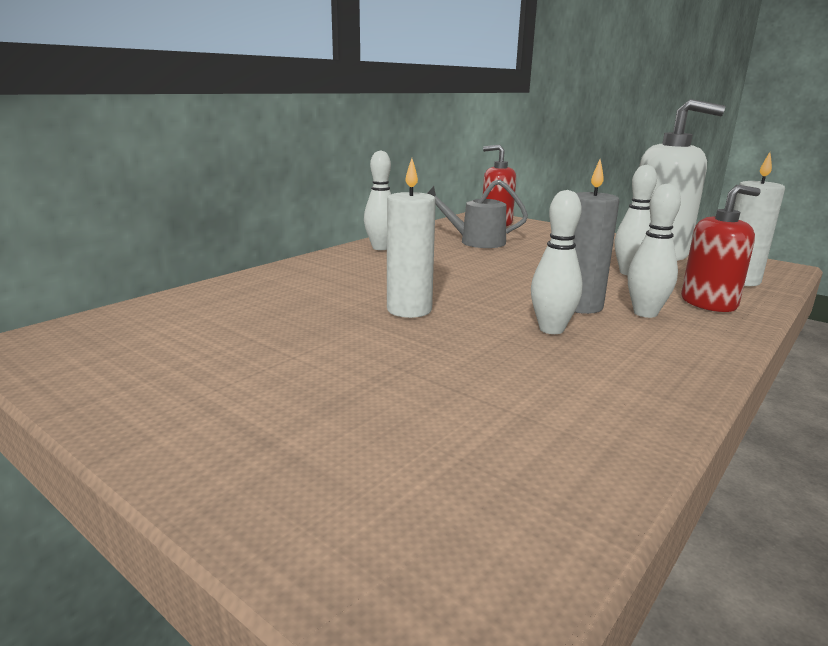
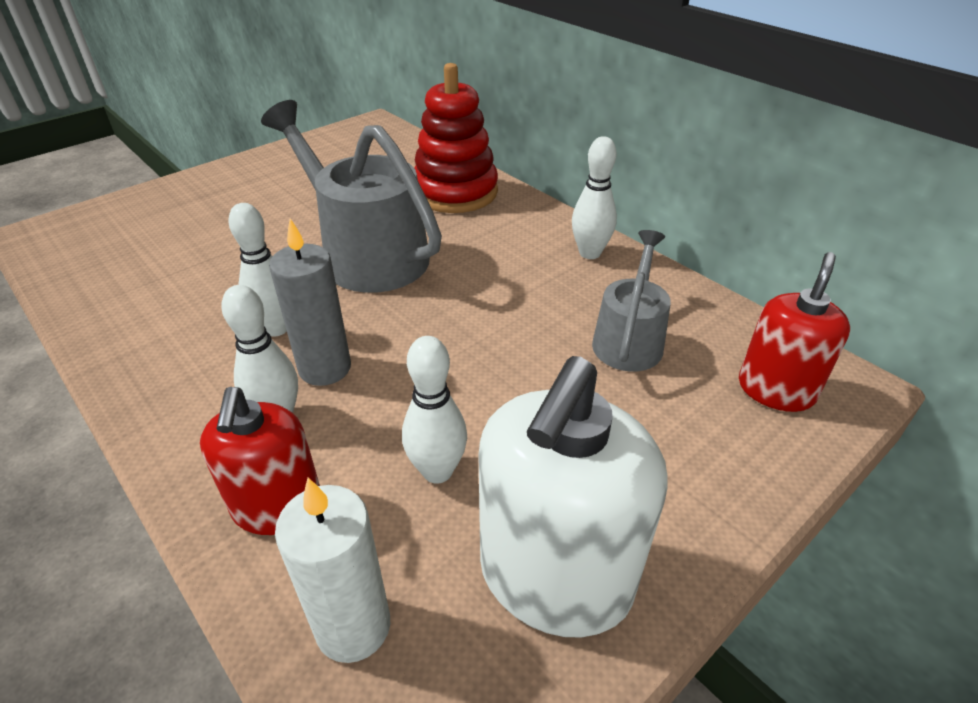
camera: 100 degrees right, 20 degrees up
(276, 286) = (455, 192): none -> red stacking toy
(409, 310) = (366, 254): white candle -> grey watering can

